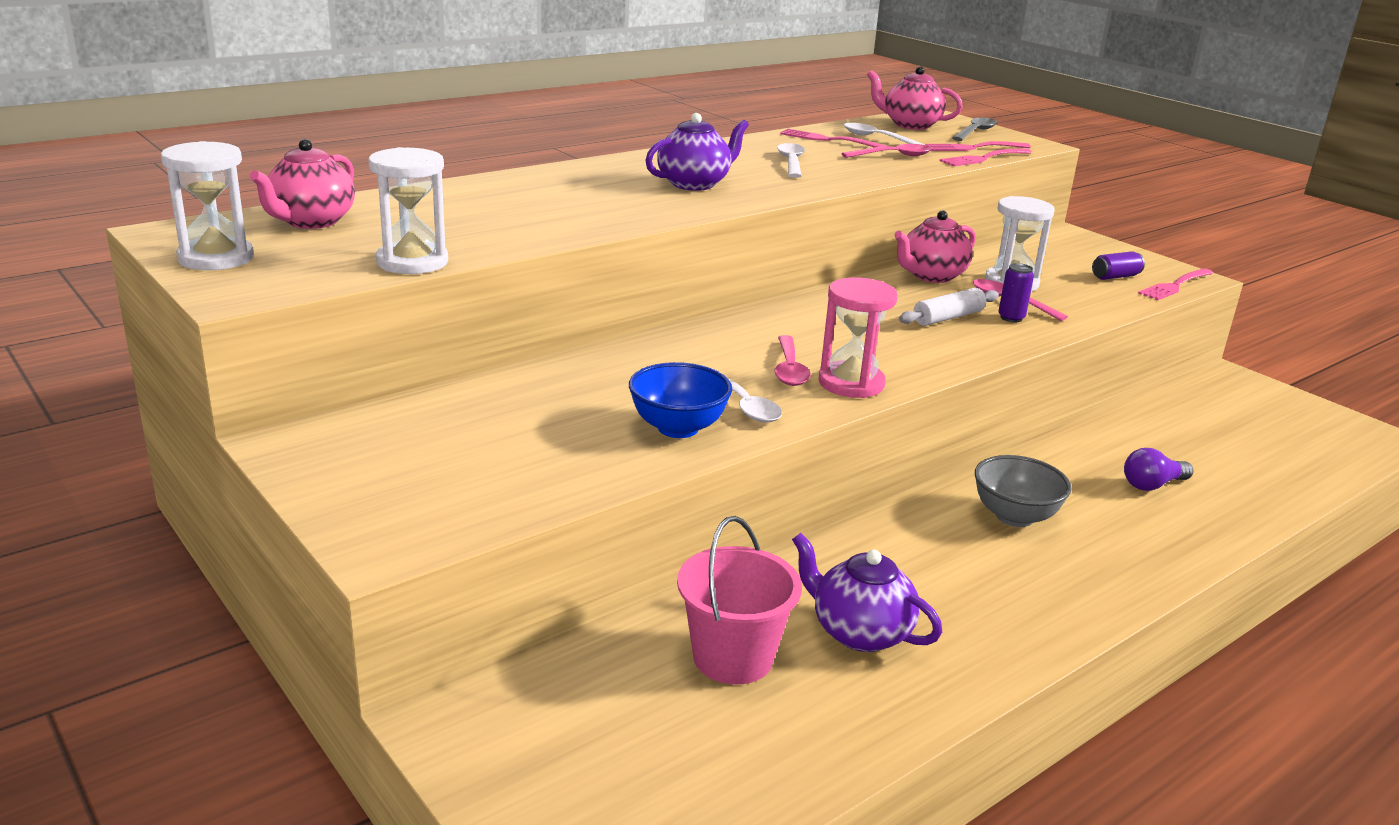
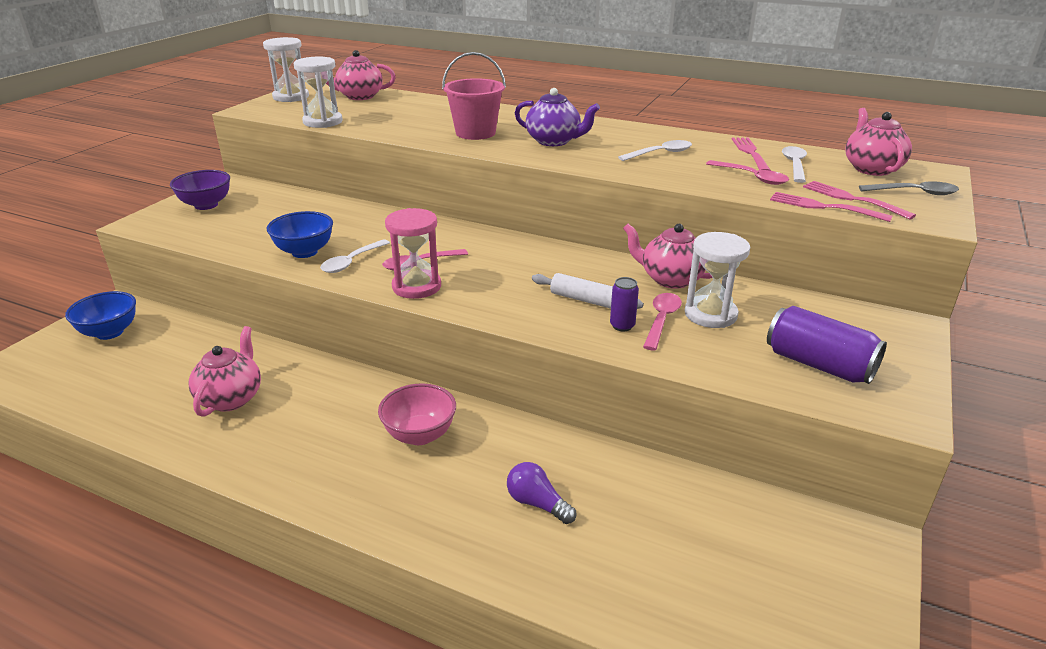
camera: 65 degrees right, 5 degrees up
(378, 475) = (206, 205): none -> purple bowl
(550, 735) = (110, 332): none -> blue bowl
(733, 657) = (189, 363): pink bucket -> pink bucket (475, 133)
(859, 632) = (231, 398): purple teapot -> pink teapot
(1014, 516) = (420, 435): grey bowl -> pink bowl
(1115, 277) = (819, 364): purple can -> purple can, size x1.86
(1175, 285) = (853, 403): pink fork -> none

